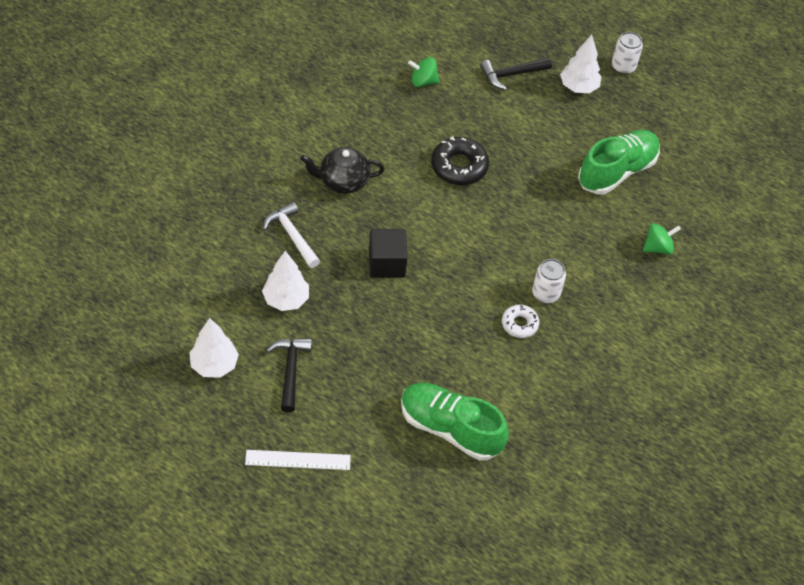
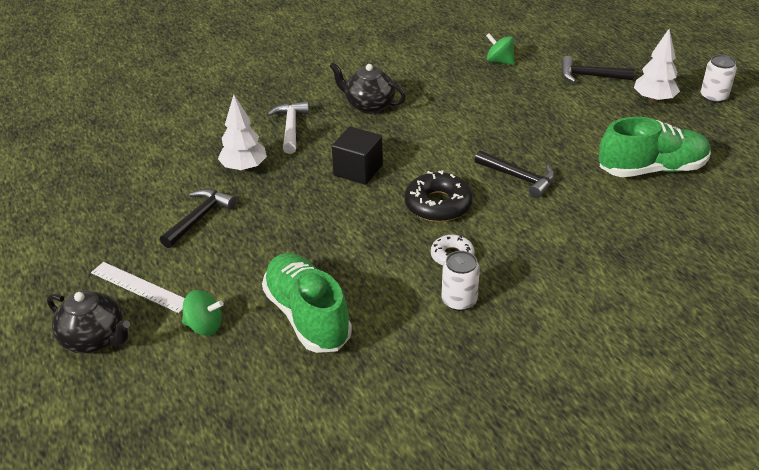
camera: 35 degrees right, 15 degrees down
(214, 365) = (139, 193): white tree -> none
(303, 523) = (94, 339): none -> black teapot
(459, 166) = (486, 123): black donut -> black donut (438, 204)
(522, 221) = (519, 178): none -> black hammer
(545, 293) = (500, 240): white can -> white can (459, 300)
(657, 247) = (657, 241): green spinning top -> green spinning top (204, 326)

